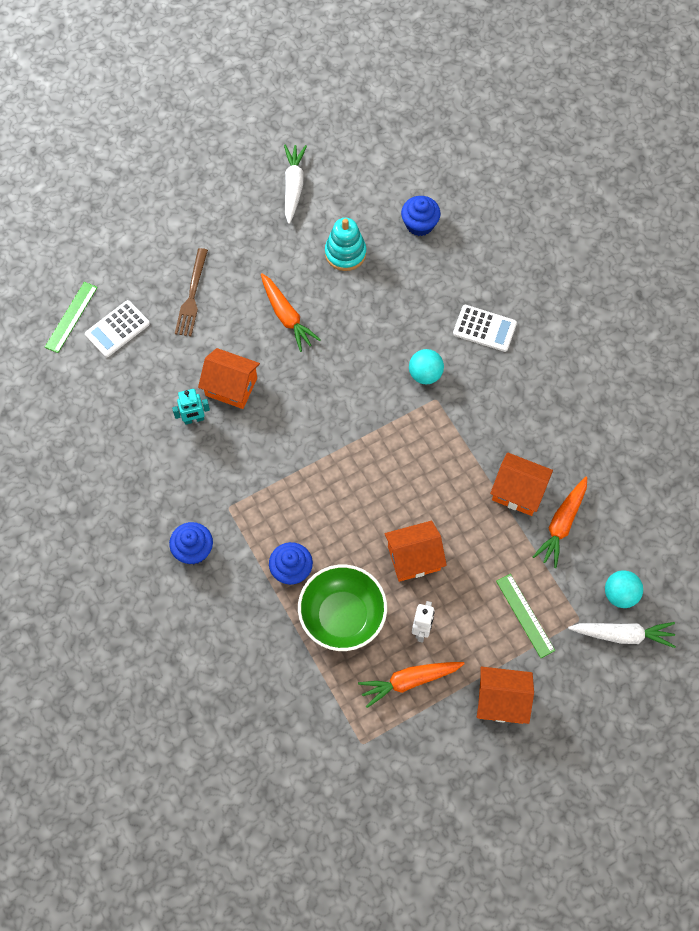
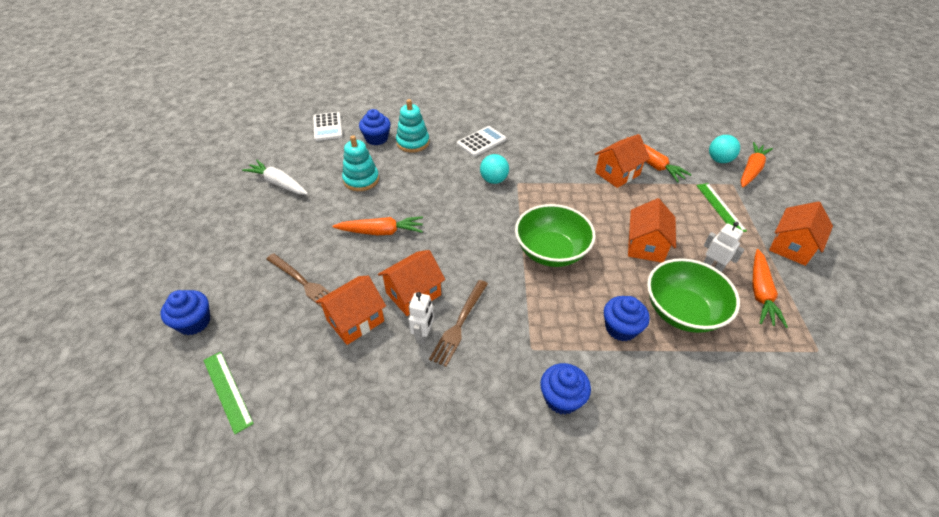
camera: 60 degrees left, 20 degrees down
(110, 248) = (194, 322): none -> blue cupcake
(117, 329) = (279, 355): white calculator -> white calculator (327, 127)
(178, 360) = (355, 320): none -> orange house
(194, 419) = (423, 335): turquoise robot -> white robot
(221, 440) = (459, 324): none -> brown fork
(352, 475) = (551, 251): none -> green bowl
(436, 263) = (413, 143): none -> turquoise stacking toy
(525, 615) = (720, 207): green ruler -> green ruler turned 75 degrees clockwise
(622, 635) = (751, 170): white carrot -> orange carrot

